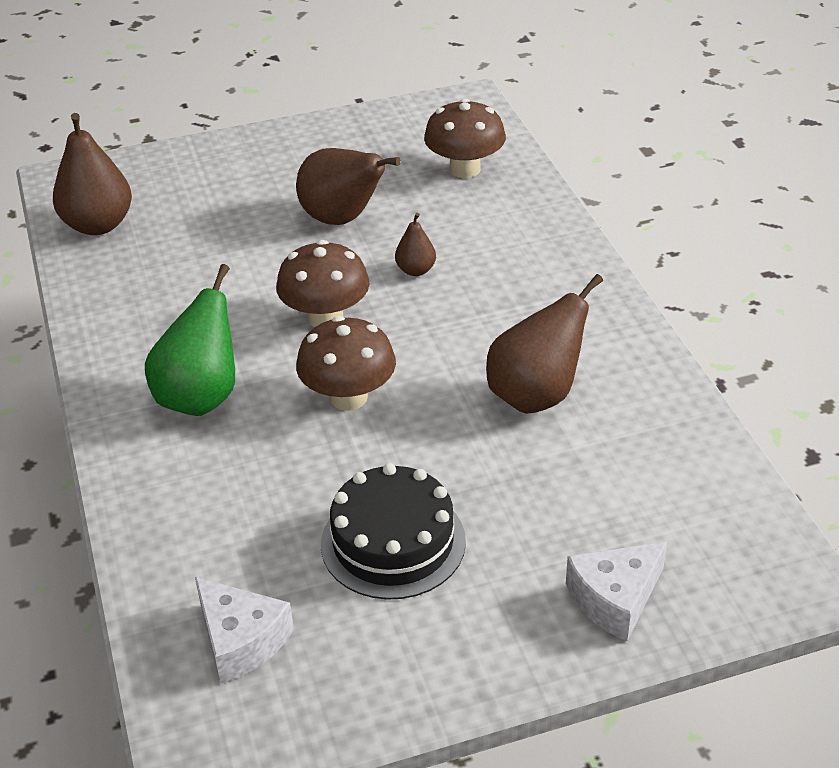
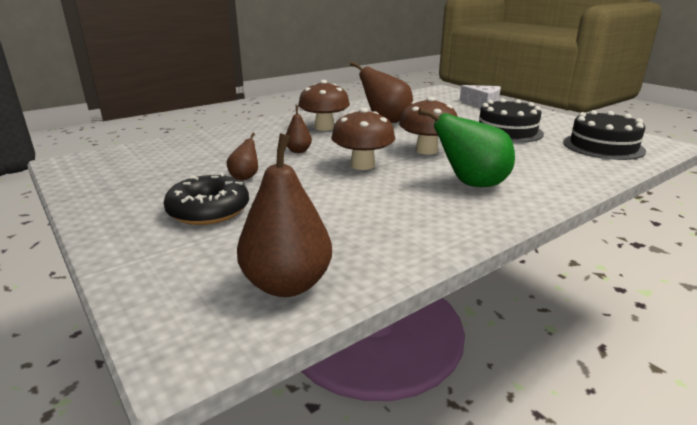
camera: 110 degrees left, 15 degrees down
(240, 640) = (603, 146): white cheese -> black cake
(265, 192) = (208, 210): none -> black donut
(342, 219) = (245, 177): brown pear -> brown pear, size x0.51
(465, 169) = (173, 152): brown mushroom -> brown mushroom (324, 127)

